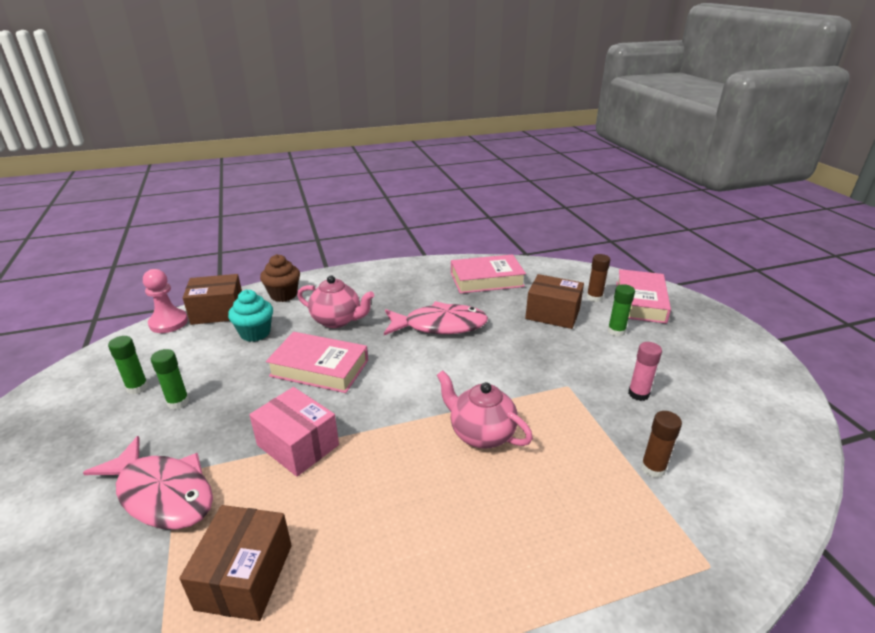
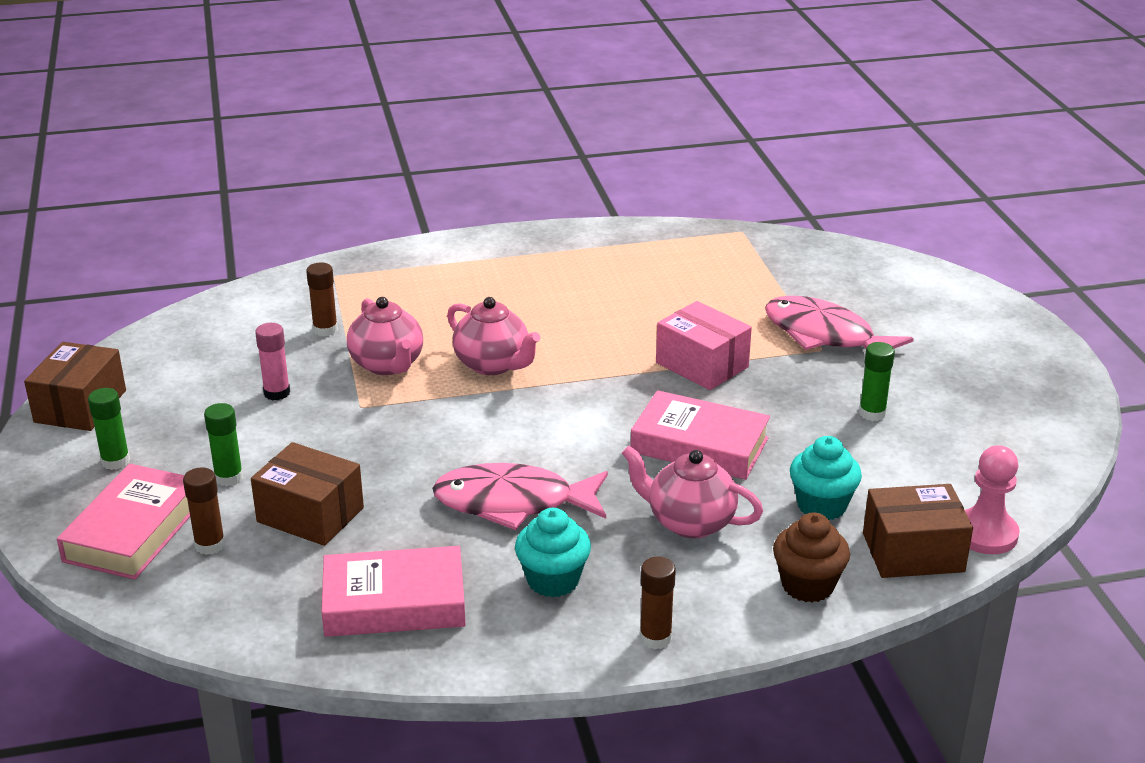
camera: 175 degrees left, 0 degrees up
(137, 387) = (942, 433): green glue stick -> green glue stick (115, 461)
(245, 576) = (717, 287): brown box -> brown box (80, 406)
(363, 273) = (655, 638): none -> brown glue stick
(412, 291) = (553, 580): none -> turquoise cupcake
(570, 428) = (387, 365): none -> pink teapot

